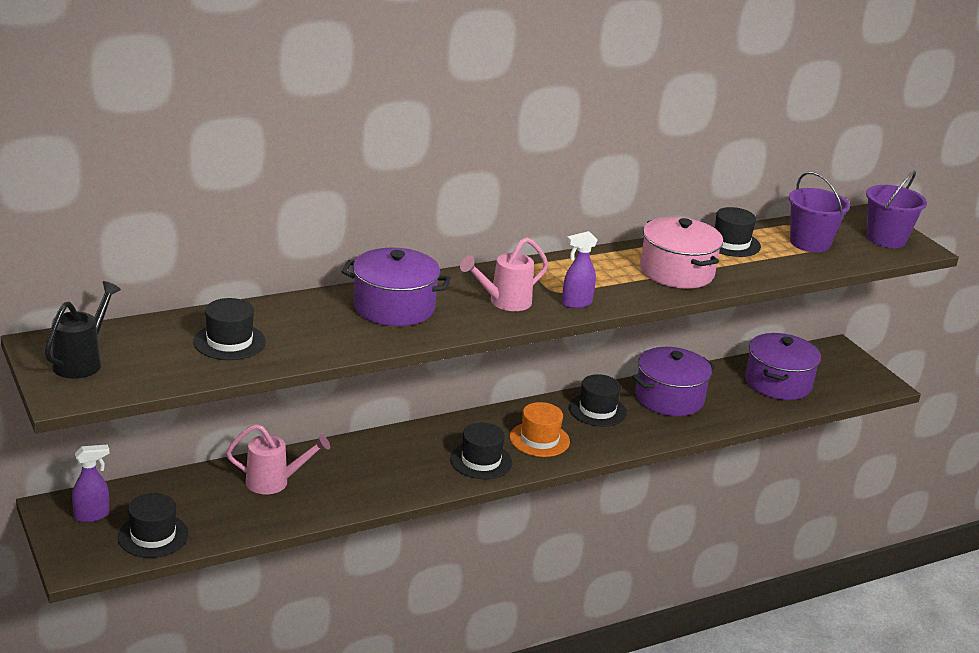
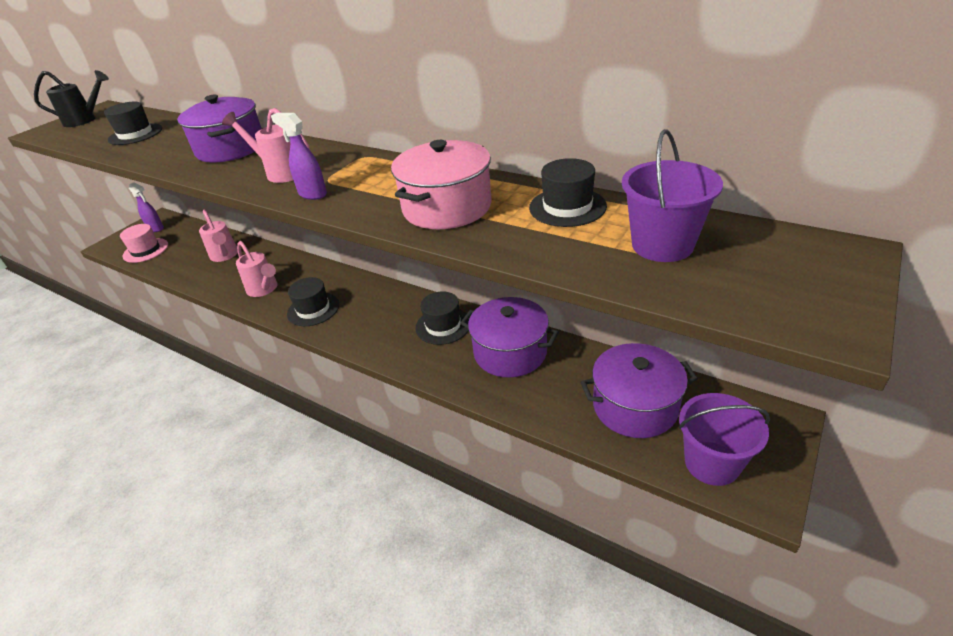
camera: 65 degrees right, 10 degrees up
(153, 536) = (145, 250): black hat -> pink hat
(398, 477) = (264, 289): none -> pink watering can
(539, 439) = (368, 319): orange hat -> none
(886, 239) = (797, 289): purple bucket -> purple bucket (712, 463)

